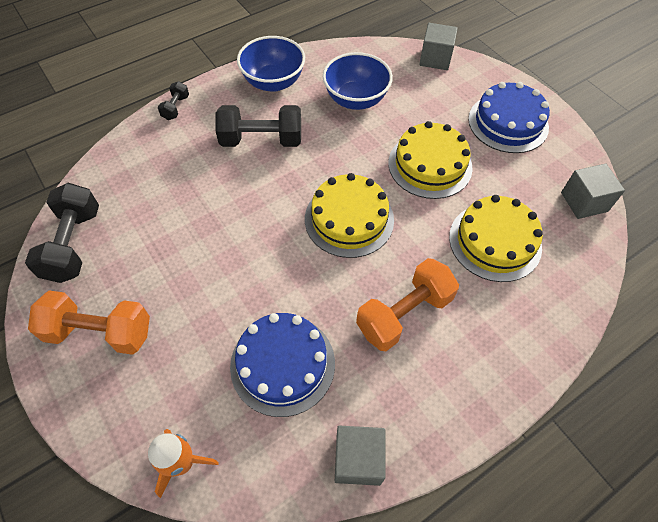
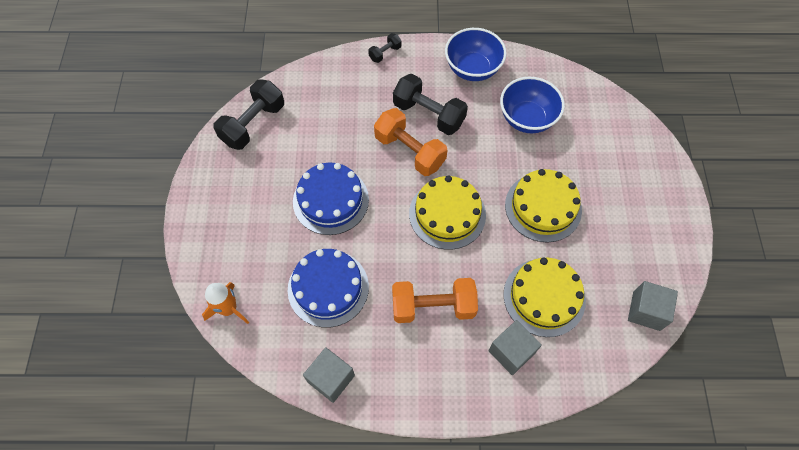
camera: 35 degrees right, 5 degrees up
(100, 332) = (233, 195): orange dumbbell -> orange dumbbell (410, 151)
(435, 59) = (624, 117): grey cube -> grey cube (511, 352)
(508, 123) = (640, 208): blue cake -> blue cake (331, 200)

